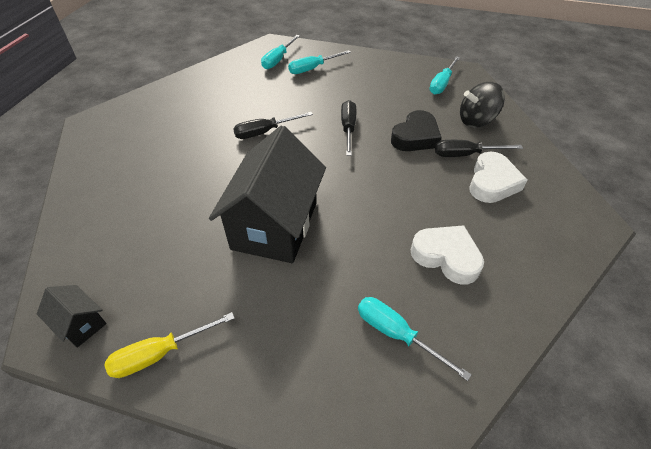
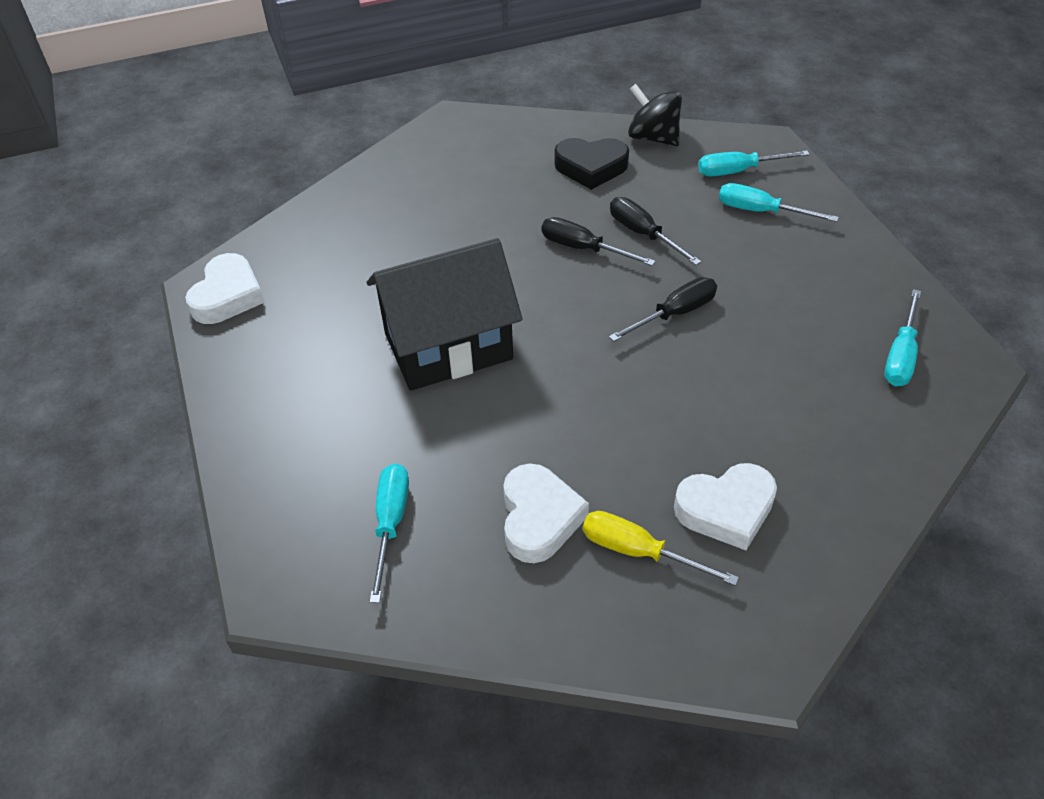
camera: 55 degrees right, 0 degrees up
(80, 324) = (228, 296): black house -> white heart
(160, 353) = (238, 364): yellow screwdriver -> yellow screwdriver (638, 552)
(415, 137) = (734, 386): black heart -> black heart (591, 167)
(442, 84) = (900, 355): turquoise screwdriver -> turquoise screwdriver turned 60 degrees counterclockwise
(465, 154) = (755, 456): black screwdriver -> black screwdriver (643, 234)
(476, 121) = (852, 435): black spinning top -> black spinning top (653, 138)

